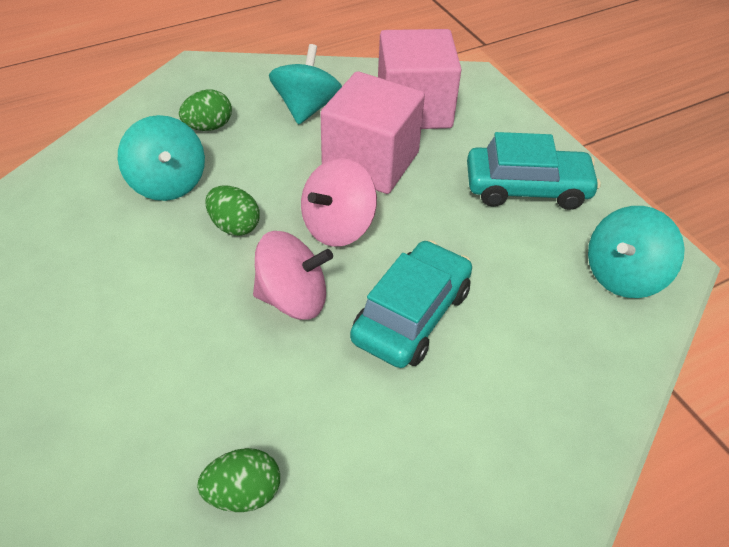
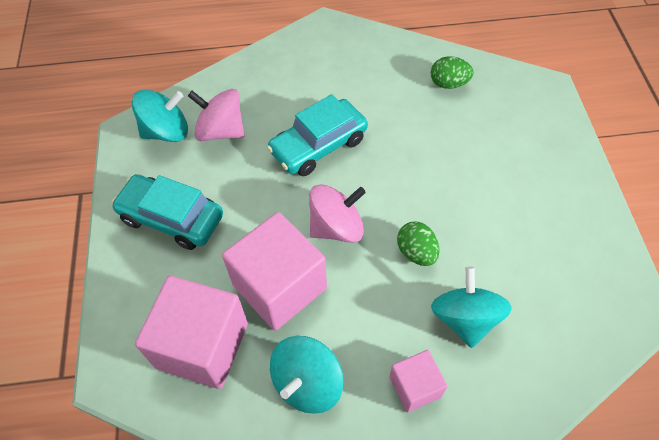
camera: 155 degrees left, 10 degrees up
(208, 127) = (415, 387): green egg -> pink cube
(293, 299) = (390, 179): pink spinning top -> pink spinning top (221, 131)

